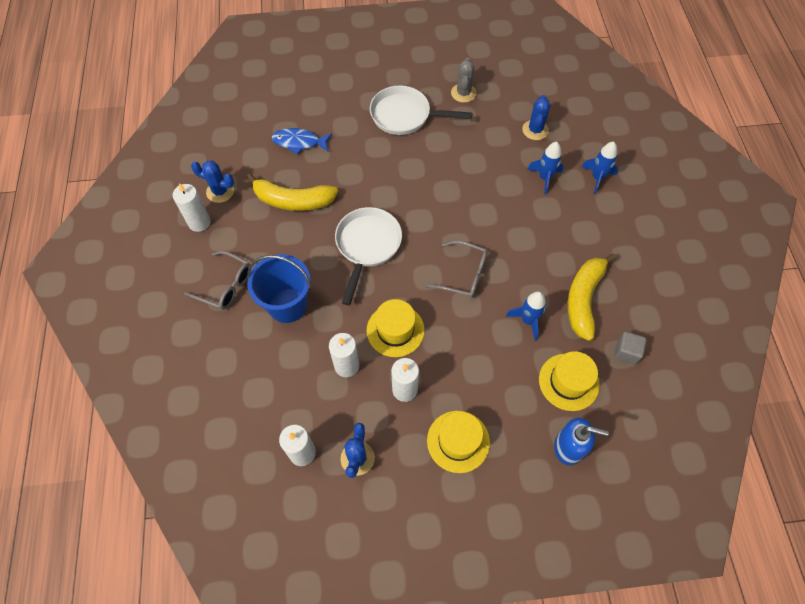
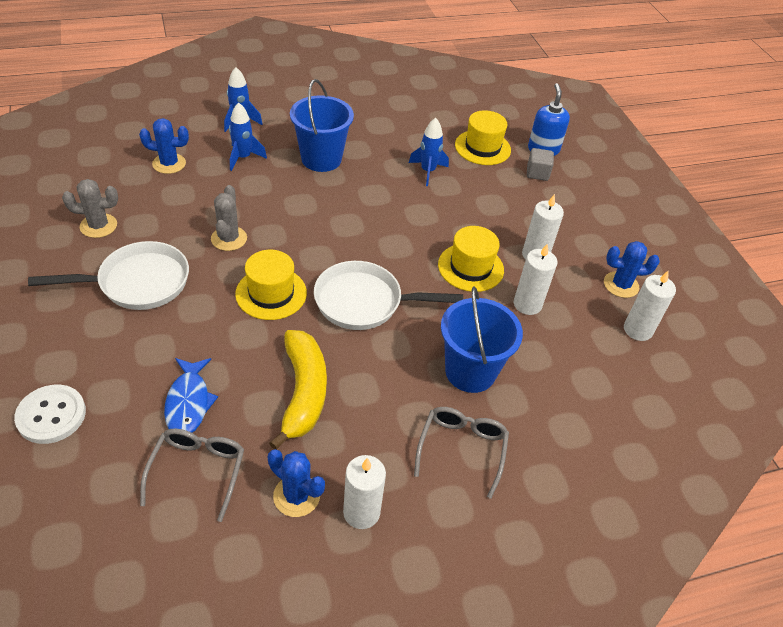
camera: 105 degrees left, 15 degrees down
(220, 191) = (296, 496): blue cactus -> blue cactus turned 60 degrees counterclockwise
(305, 82) = (51, 415): none -> white button
(405, 116) = (138, 282): white pan -> white pan turned 105 degrees counterclockwise
(444, 166) = (229, 239): none -> grey cactus
(458, 441) = (569, 215): yellow hat -> yellow hat (271, 293)
(464, 274) = (385, 217): grey glasses -> grey glasses (197, 471)
(544, 234) = (321, 159): none -> blue bucket
(583, 299) = (393, 136): yellow banana -> none
(626, 352) = (441, 114): grey cube -> grey cube (537, 173)

